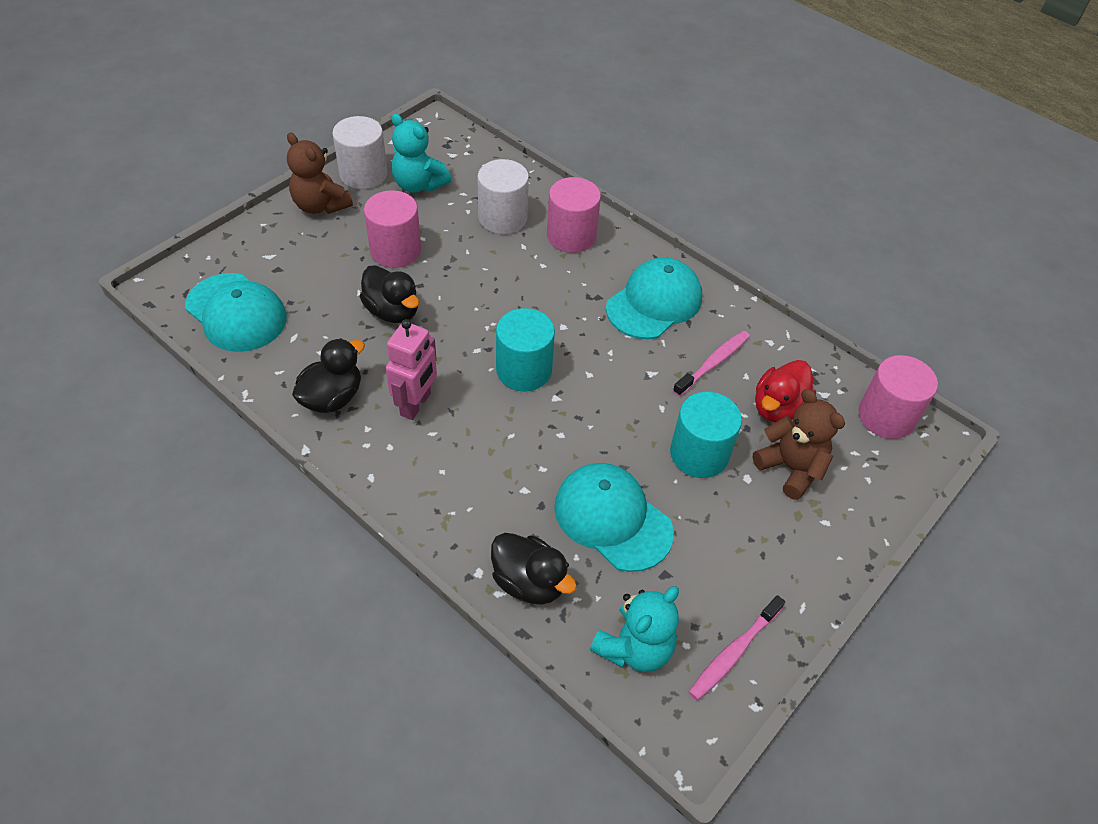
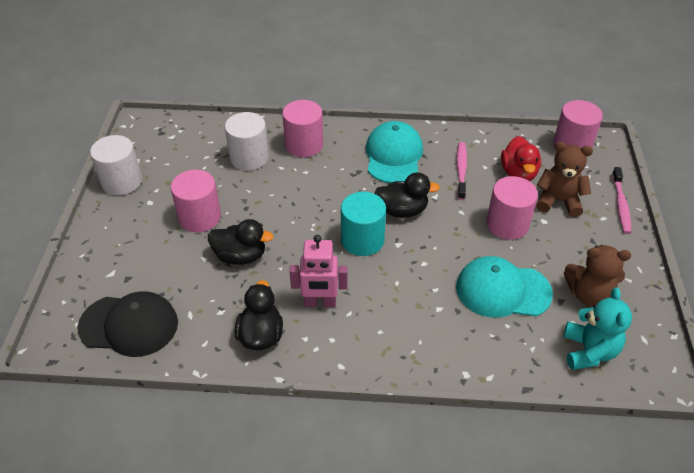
camera: 35 degrees left, 5 degrees down
(236, 313) = (129, 325): turquoise cap -> black cap
(320, 205) = (113, 219): brown teddy bear -> brown teddy bear (588, 294)
(416, 404) = (320, 303): pink robot -> pink robot turned 105 degrees clockwise
(418, 184) = (169, 167): turquoise teddy bear -> none
(529, 582) = (499, 358): black duck -> black duck (402, 210)
(699, 454) = (507, 224): turquoise cylinder -> pink cylinder
(733, 652) = (635, 316): pink toothbrush -> pink toothbrush (620, 205)

